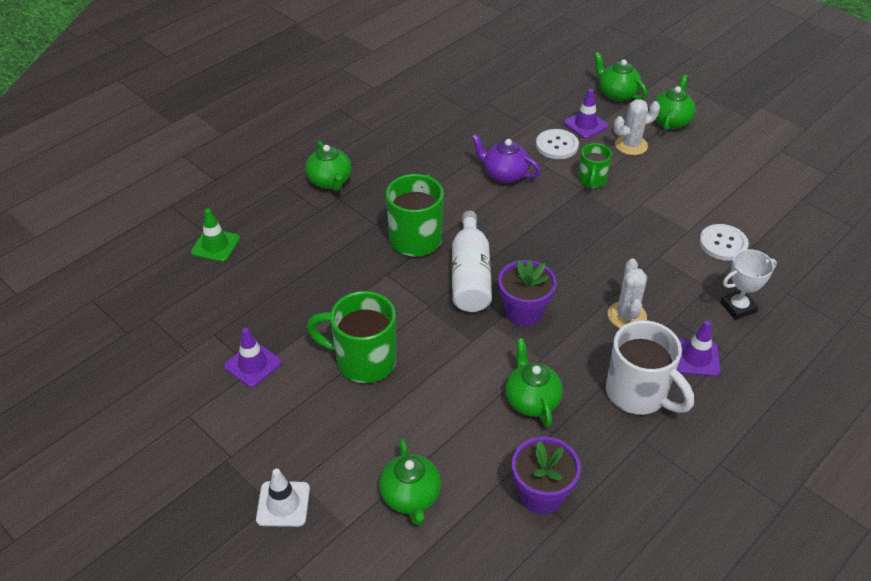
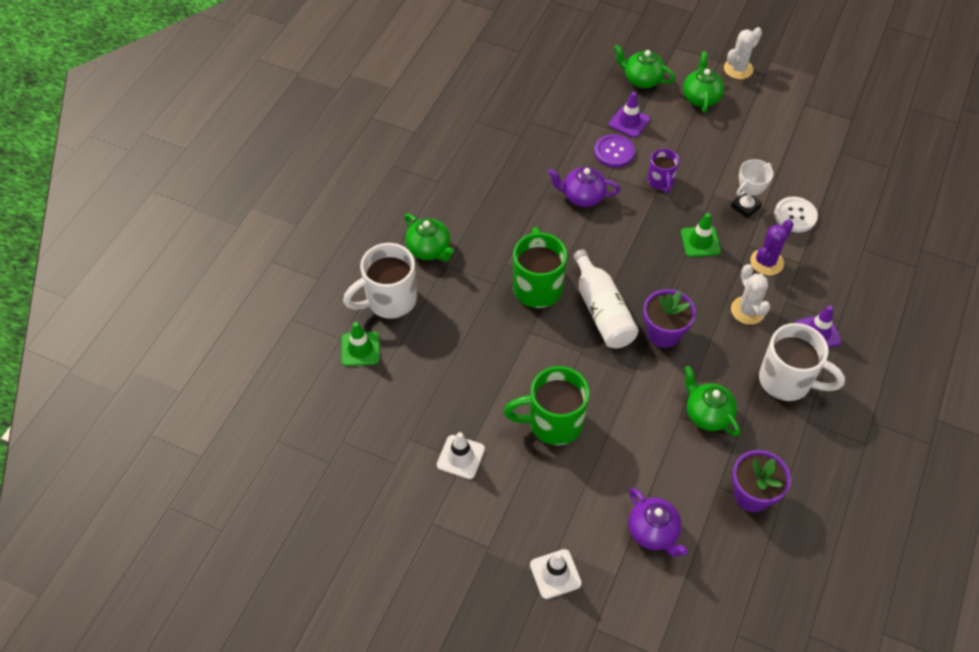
camera: 20 degrees left, 10 degrees up
(253, 364) = (460, 457): purple traffic cone -> white traffic cone
(267, 213) = (389, 300): none -> white mug
(411, 497) = (653, 532): green teapot -> purple teapot
(557, 145) = (614, 152): white button -> purple button
(592, 180) = (660, 181): green mug -> purple mug
(606, 241) = (700, 242): none -> green traffic cone
(631, 145) = (678, 134): white cactus -> white cactus (738, 69)
(670, 277) = (766, 262): none -> purple cactus
(738, 307) = (831, 275): white trophy -> white trophy (745, 206)

